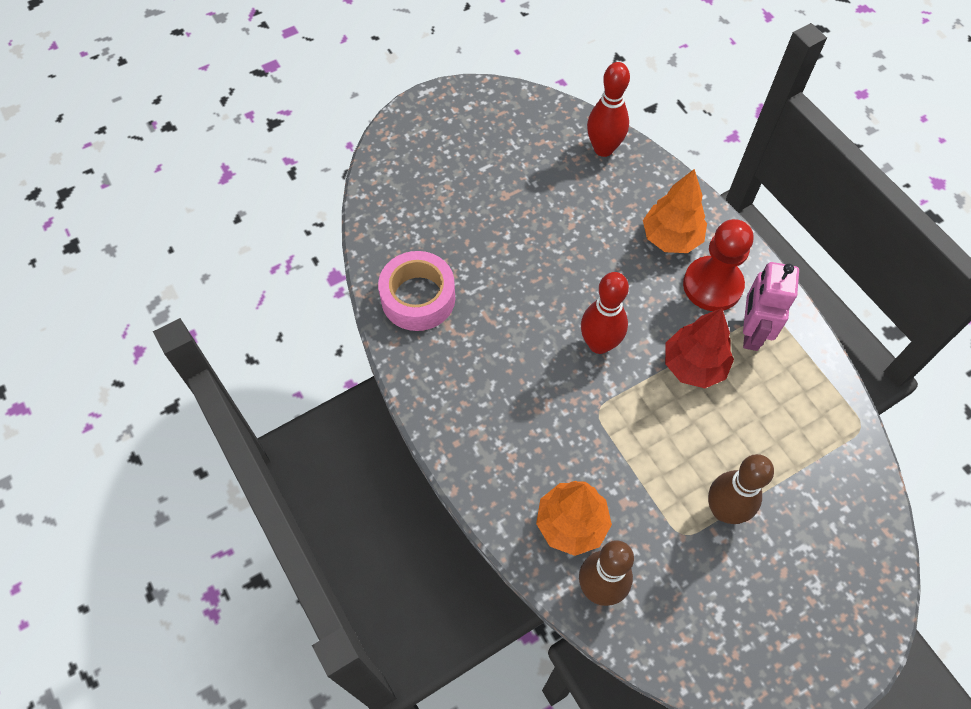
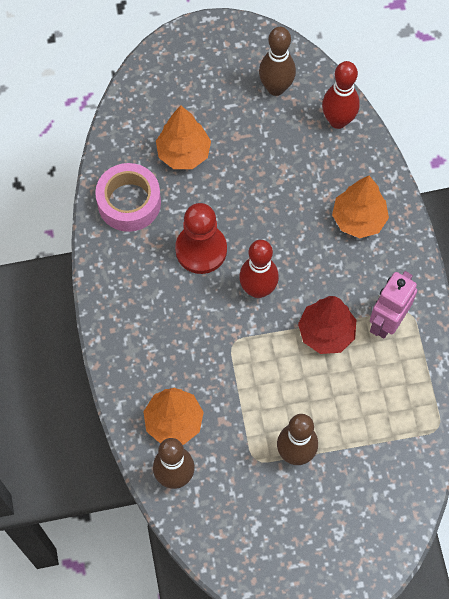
camera: 20 degrees right, 5 degrees up
(456, 229) = (184, 153): none -> orange tree
(525, 136) = (276, 88): none -> brown bowling pin
(712, 285) = (374, 271): red pawn -> red pawn (201, 250)

